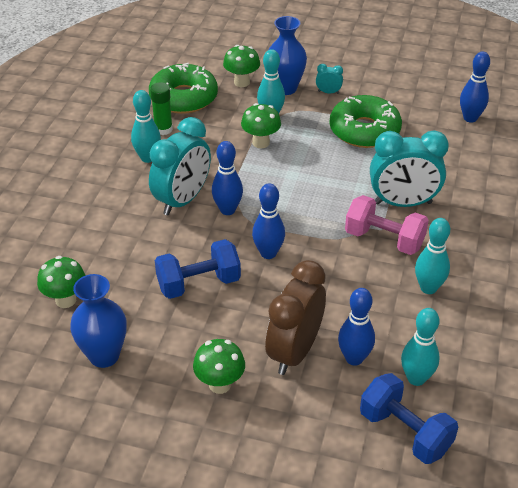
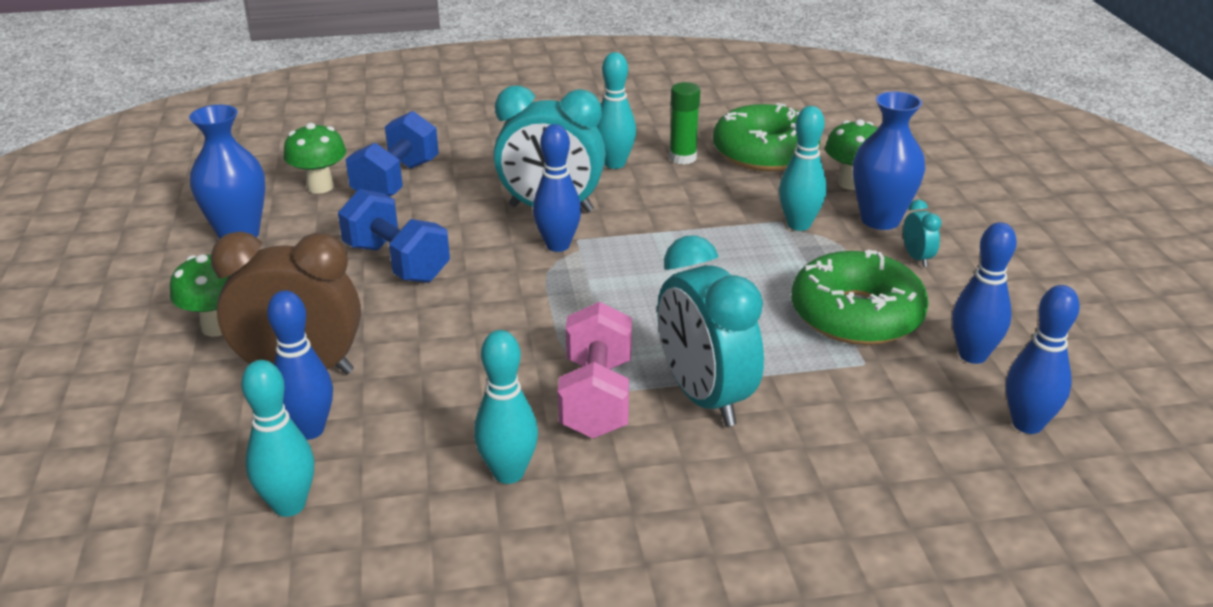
camera: 65 degrees right, 10 degrees down
(261, 142) = (728, 233): green mushroom -> none
(268, 253) = (491, 300): blue bowling pin -> blue bowling pin (972, 355)
(405, 432) = (169, 518): blue dumbbell -> blue dumbbell (396, 181)

